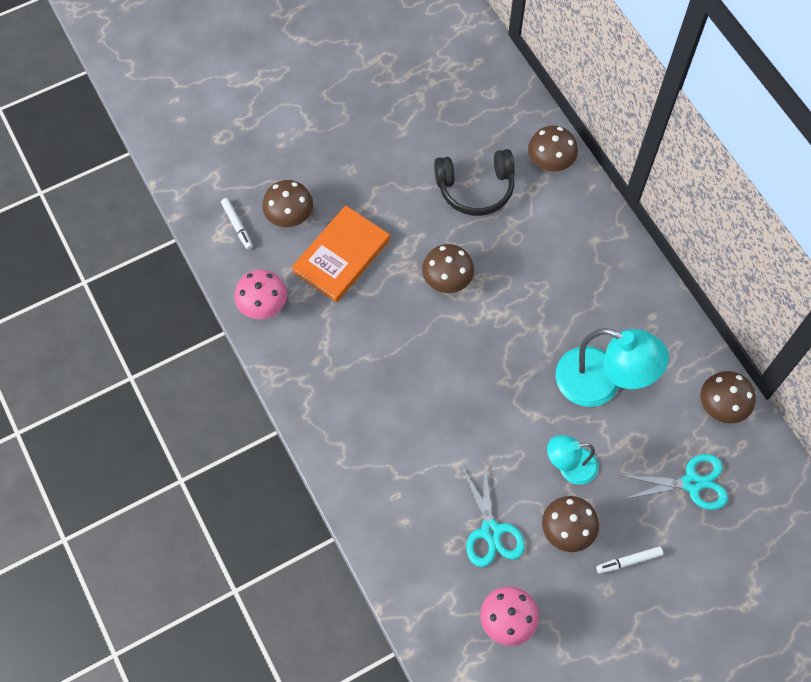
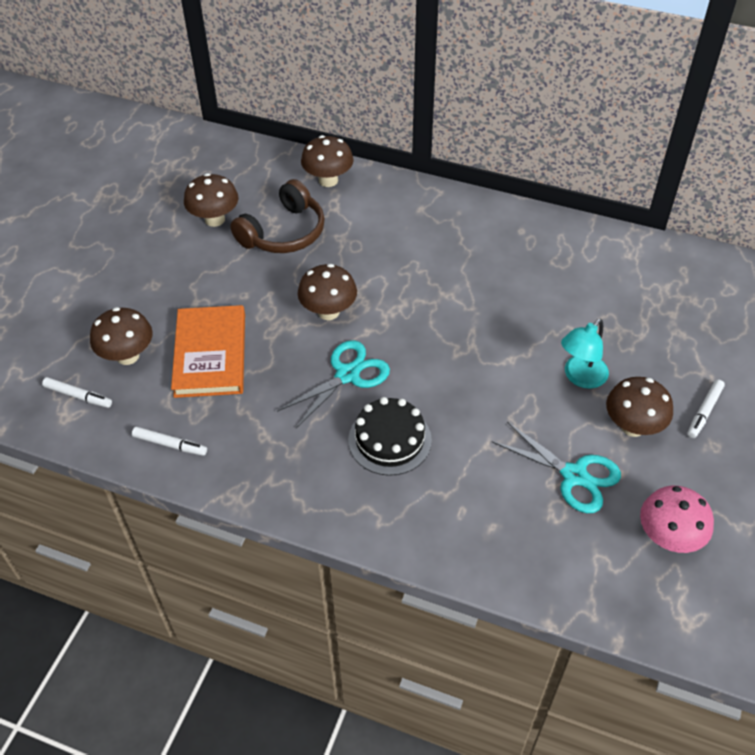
camera: 40 degrees left, 15 degrees down
(263, 306) = (170, 444): pink mushroom -> white marker
(398, 410) = (389, 440): none -> black cake
(475, 188) = (284, 232): black headphones -> brown headphones
(601, 383) = (536, 300): turquoise lamp -> none
(692, 483) = (682, 321): turquoise scissors -> turquoise scissors (347, 375)
(721, 406) = (640, 256): brown mushroom -> brown mushroom (214, 219)

